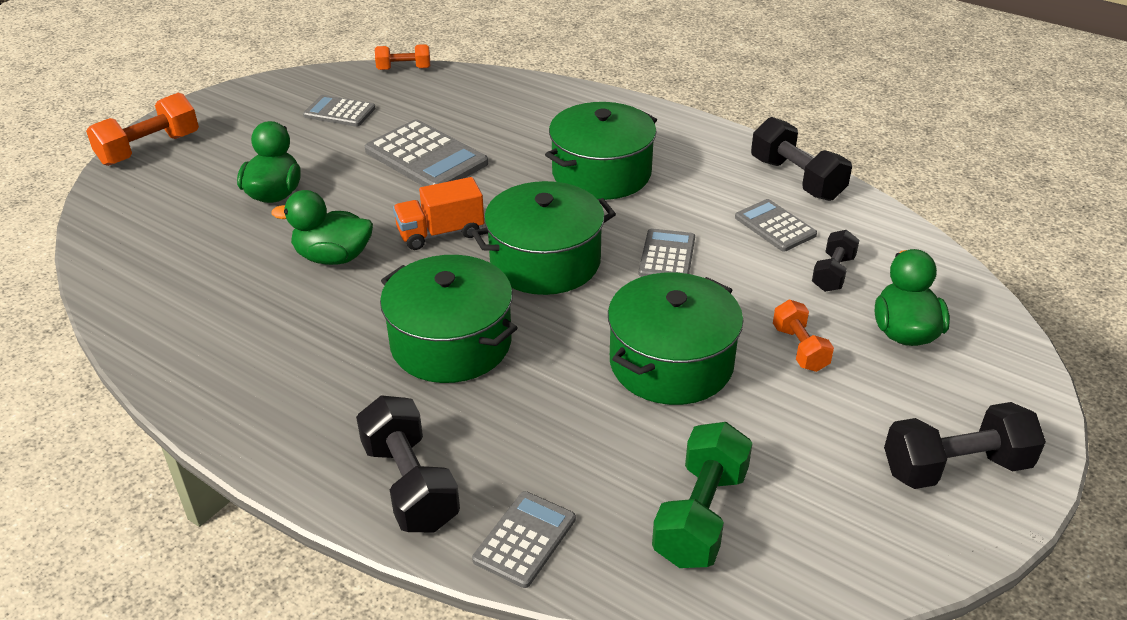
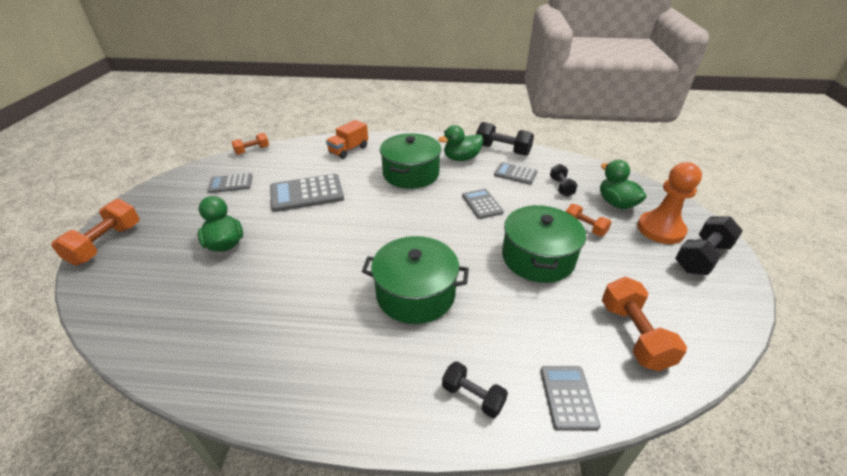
camera: 30 degrees left, 0 degrees up
(333, 257) = (297, 269): green duck -> green duck (461, 158)
(410, 484) = (473, 396): black dumbbell -> black dumbbell, size x0.61
(426, 157) = (307, 193): grey calculator -> grey calculator turned 150 degrees clockwise
(440, 233) = (352, 232): orange truck -> orange truck (348, 150)
(545, 261) = (425, 228): green pot -> none
(700, 515) = (633, 335): green dumbbell -> orange dumbbell
(935, 400) = (660, 229): none -> orange pawn

